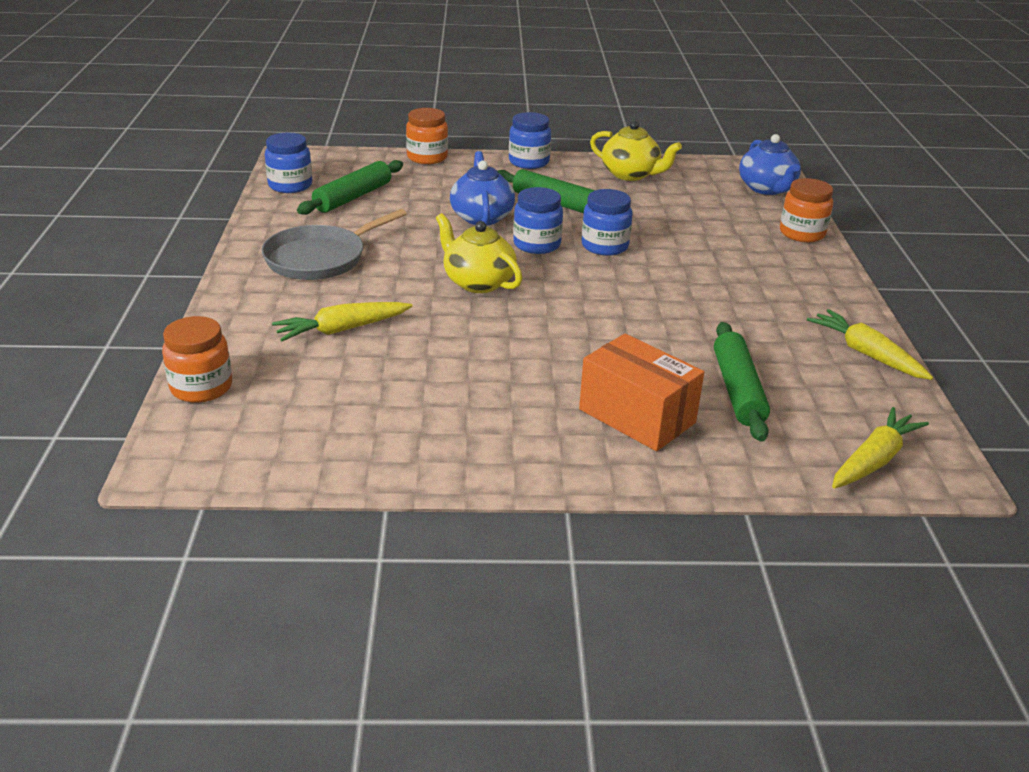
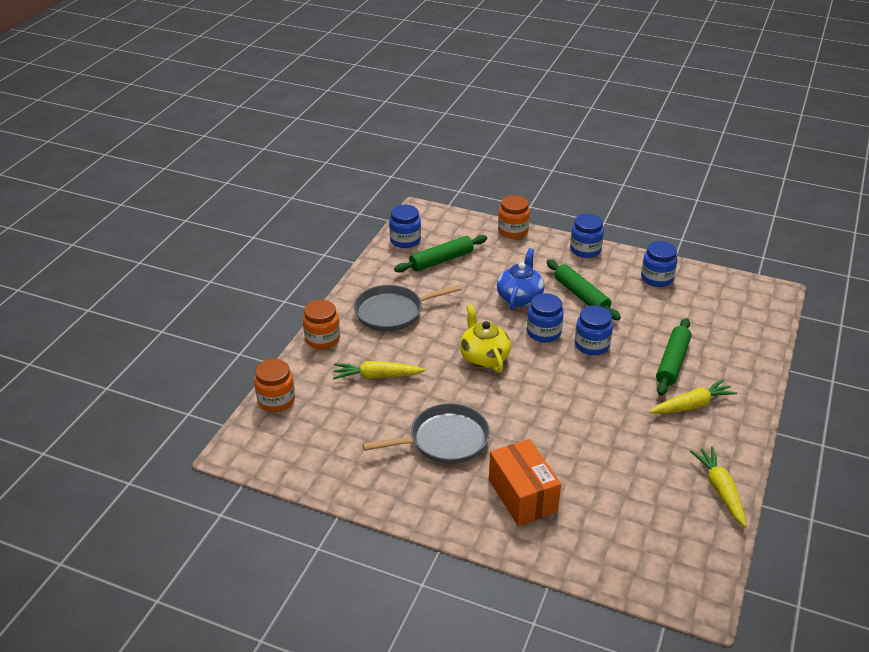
camera: 25 degrees right, 5 degrees up
(487, 379) = (445, 440): none -> grey pan
(631, 174) = (656, 278): yellow teapot -> blue jar
(737, 390) = (603, 494): green rolling pin -> green rolling pin (672, 362)
(767, 189) = (758, 315): blue teapot -> none
(802, 233) = (753, 367): orange jar -> orange jar (322, 339)
(873, 460) = (659, 576): yellow carrot -> yellow carrot (692, 405)

